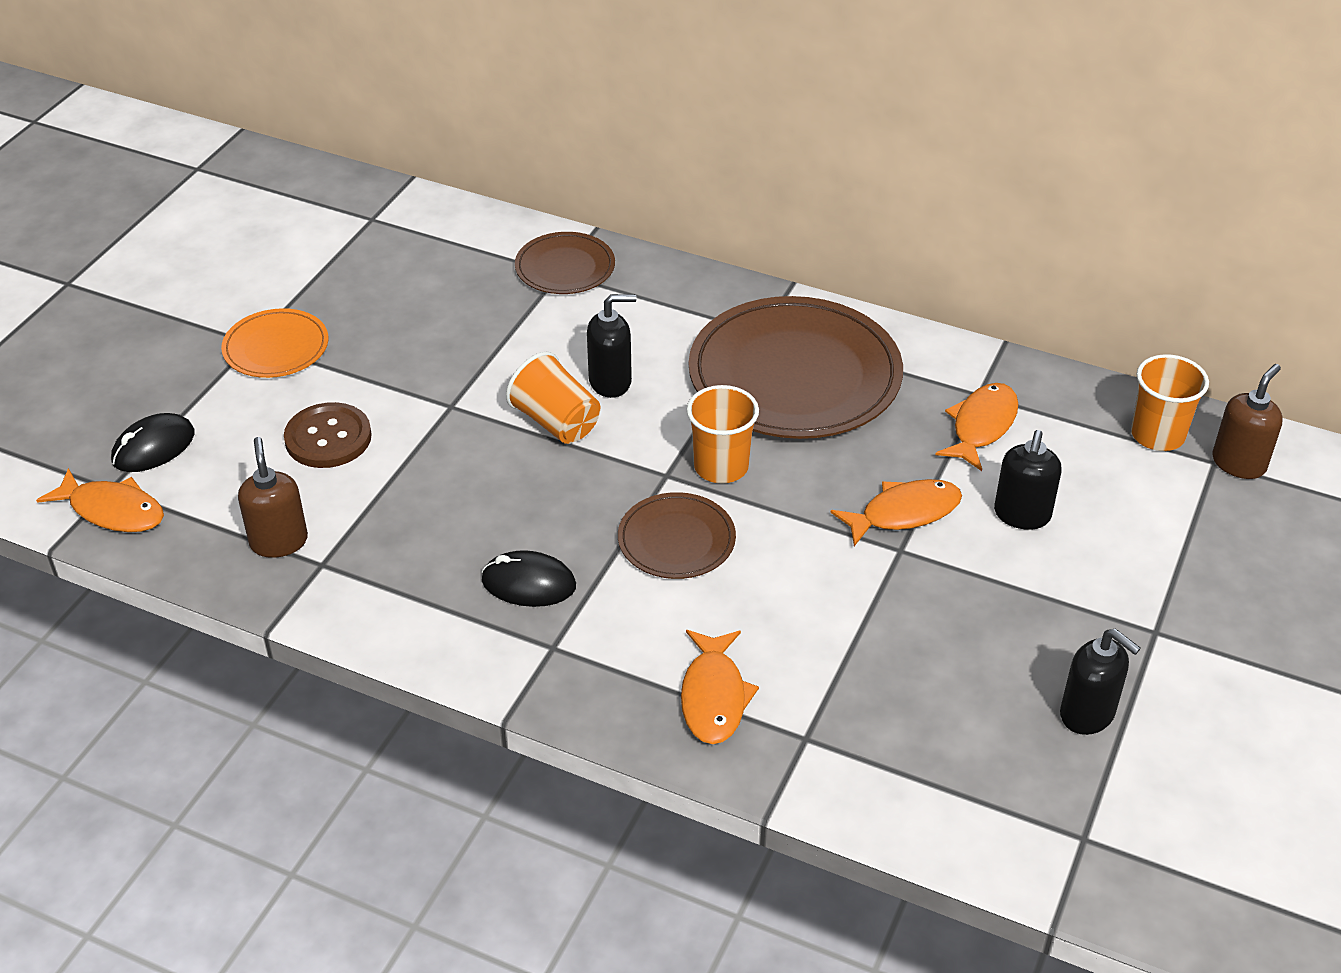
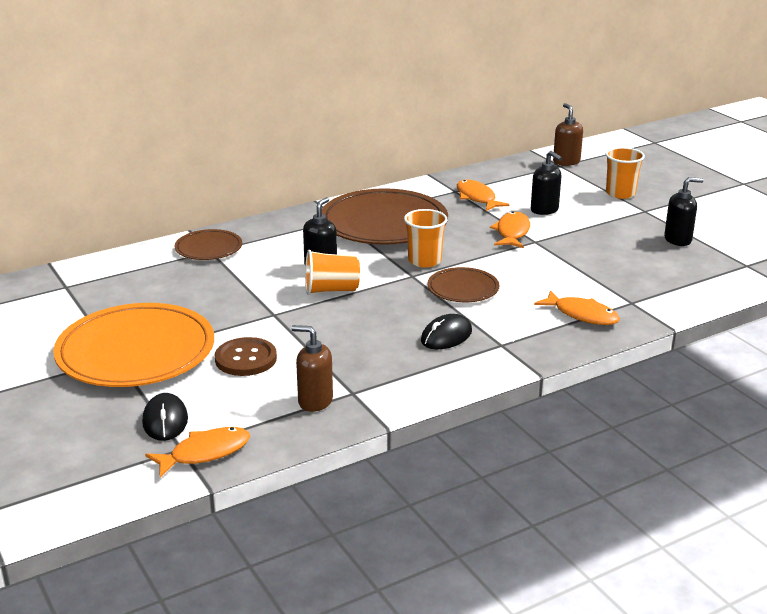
camera: 55 degrees left, 15 degrees down
(276, 348) = (136, 351): orange plate -> orange plate, size x1.99
(1157, 435) = (529, 169): orange cup -> orange cup (620, 193)

